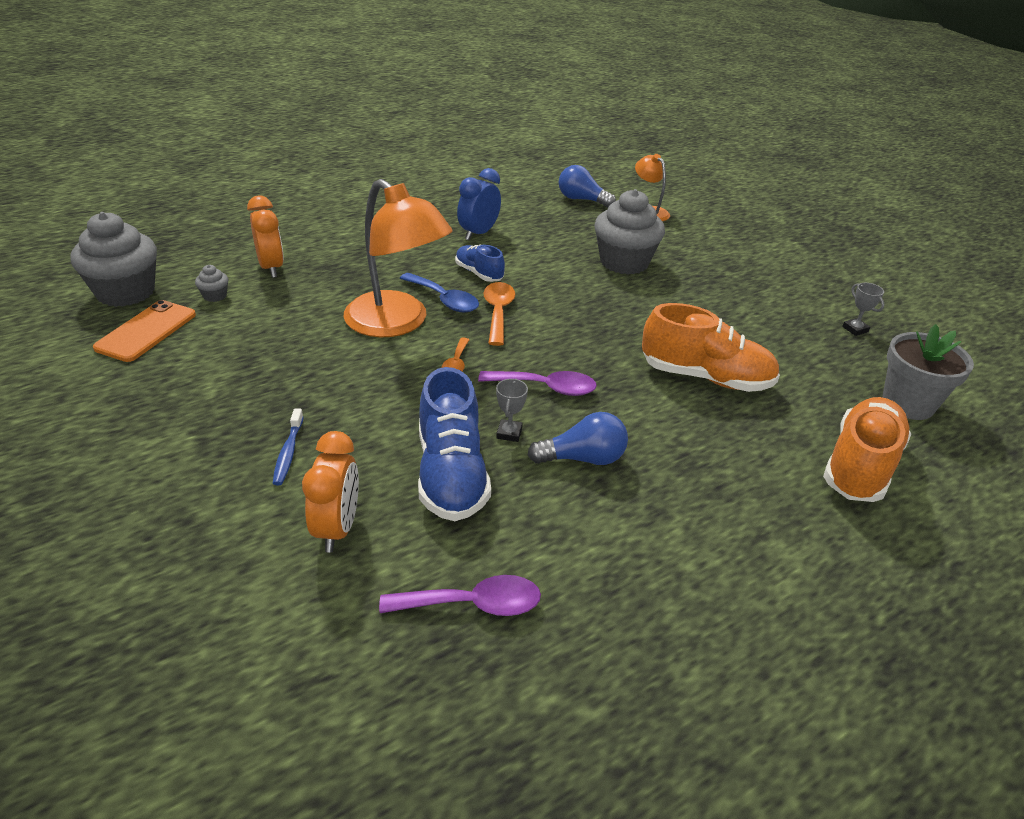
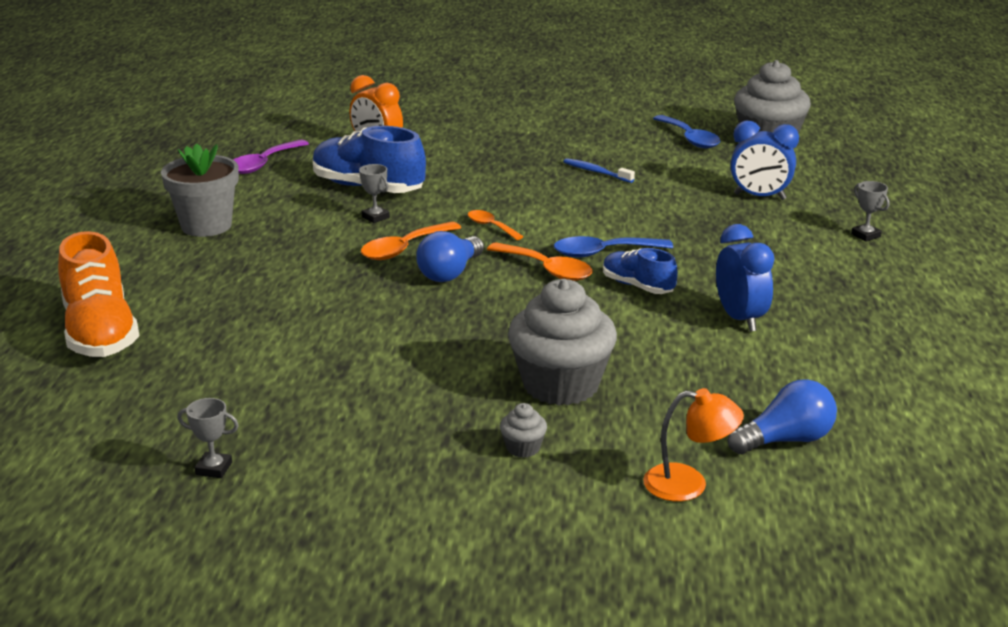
camera: 130 degrees right, 10 degrees down
(146, 331) = (689, 139): orange phone -> blue spoon
(215, 296) = (725, 167): grey cupcake -> grey cupcake (523, 448)
(271, 268) = (759, 197): orange clock -> blue clock
(288, 453) = (468, 151): blue toothbrush -> blue toothbrush (596, 172)
(308, 221) = (865, 235): none -> grey trophy
(397, 323) = (587, 222): orange lamp -> none
(479, 273) = (637, 286): blue shoe -> blue shoe turned 135 degrees counterclockwise
(546, 387) = (404, 249): purple spoon -> orange spoon
(583, 458) = (307, 231): blue light bulb -> blue light bulb (450, 273)
(705, 377) = (301, 324): orange shoe -> none
(908, 404) = (90, 411): grey flower pot -> grey flower pot (206, 226)

